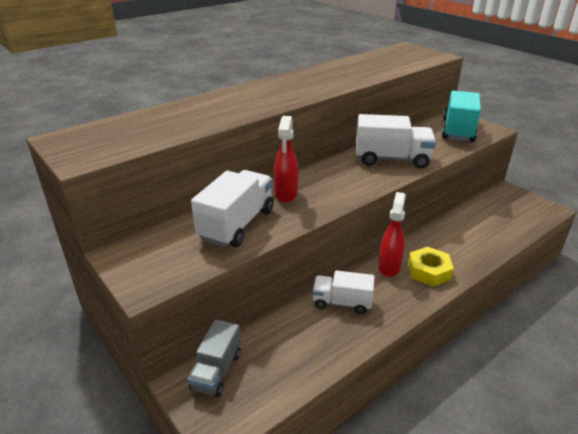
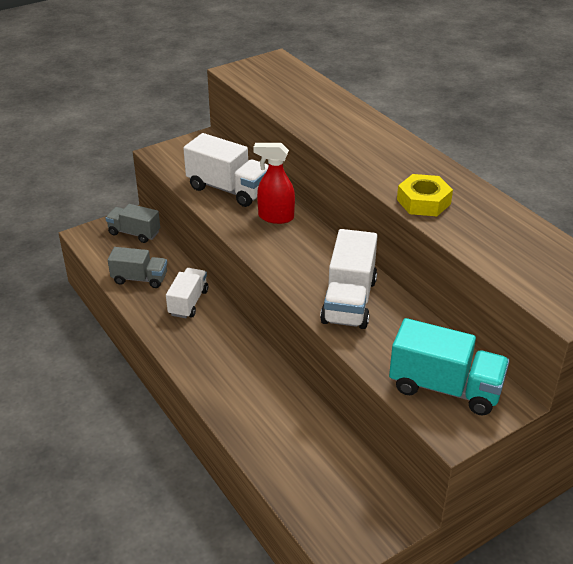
camera: 95 degrees right, 5 degrees up
(310, 349) = (140, 279): none -> grey truck
(389, 267) = (234, 343): red spray bottle -> none
(428, 271) = (220, 373): yellow nut -> yellow nut (423, 202)

